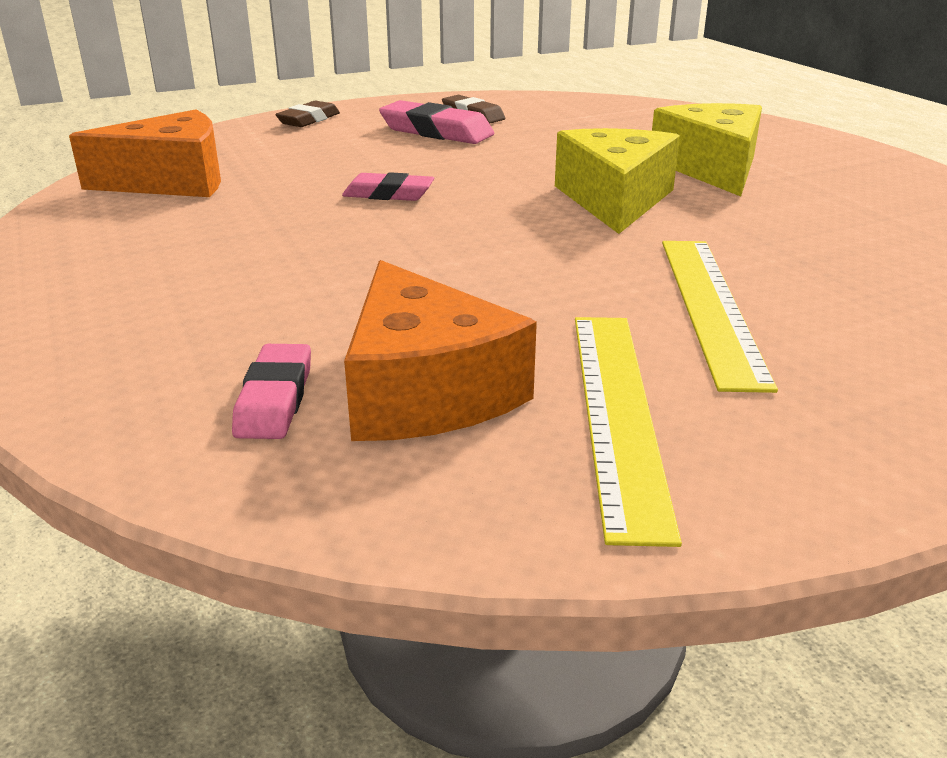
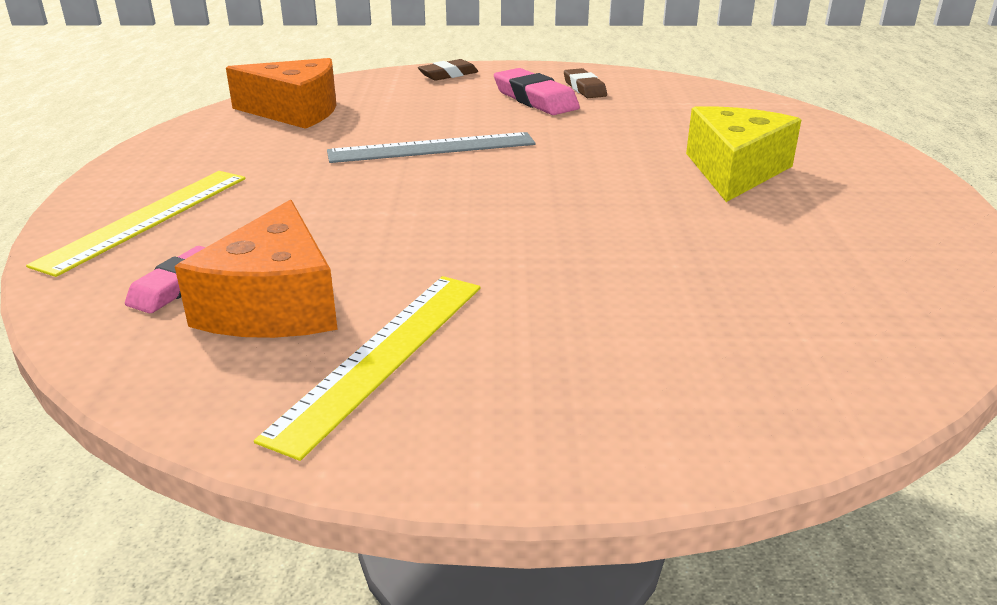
camera: 25 degrees right, 0 degrees up
(388, 194) = (432, 148): pink eraser -> grey ruler
(614, 200) = (606, 185): yellow cheese -> none
(710, 306) = (564, 292): yellow ruler -> yellow ruler (147, 219)

